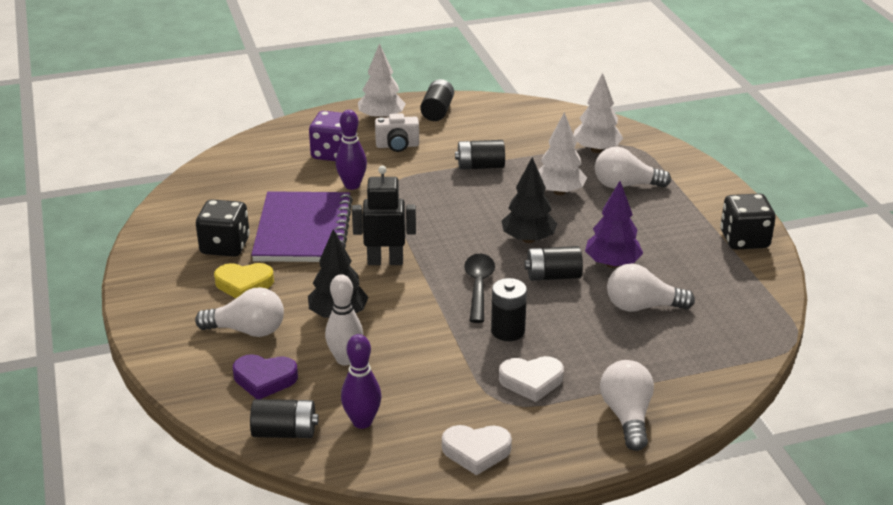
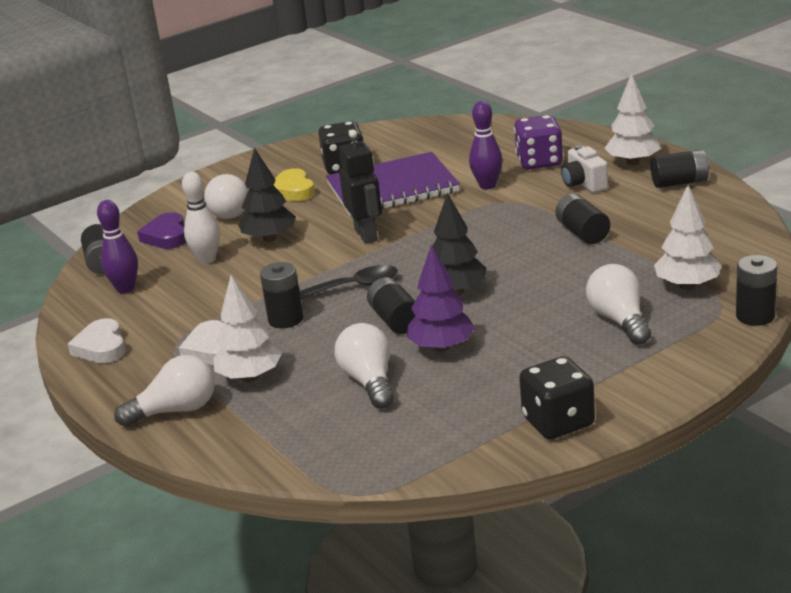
camera: 75 degrees right, 5 degrees down
(559, 192) = (568, 286): white tree -> white tree (250, 377)
(655, 139) = (755, 316): none -> black battery

